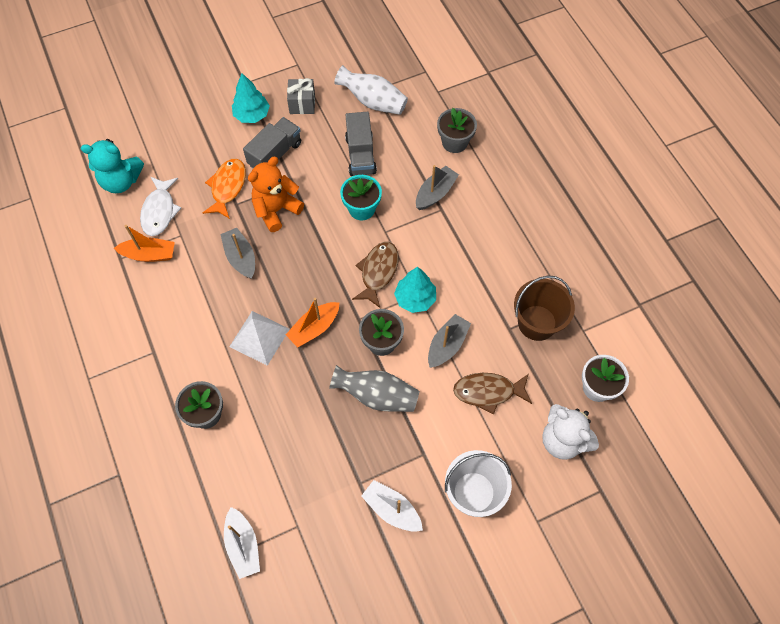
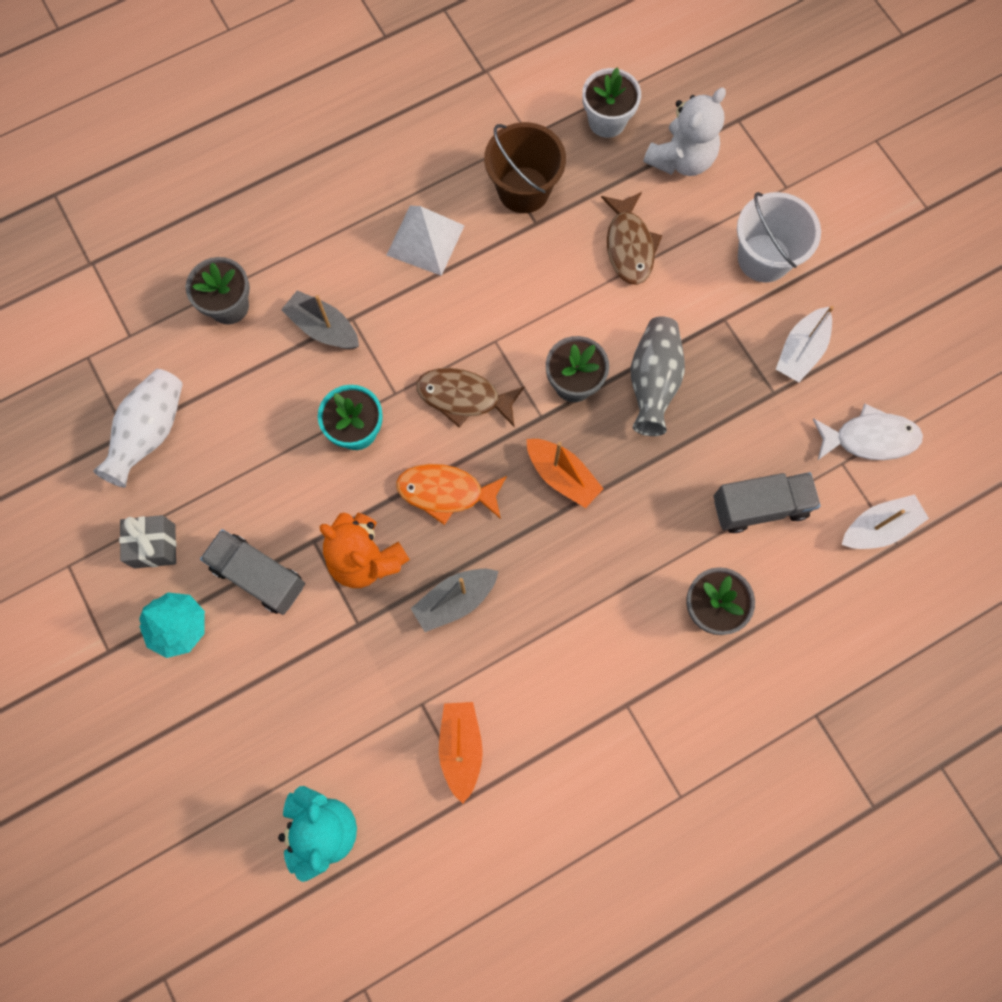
camera: 95 degrees left, 10 degrees up
(159, 211) = (379, 748): white fish -> white fish (870, 438)
(227, 187) = (326, 643): orange fish -> orange fish (446, 492)
(259, 337) = (585, 552): white pyramid -> white pyramid (425, 240)
(360, 155) = (257, 442): grey truck -> grey truck (760, 507)
(415, 299) = (502, 344): turquoise tree -> none
(447, 345) = (568, 299): grey boat -> none

